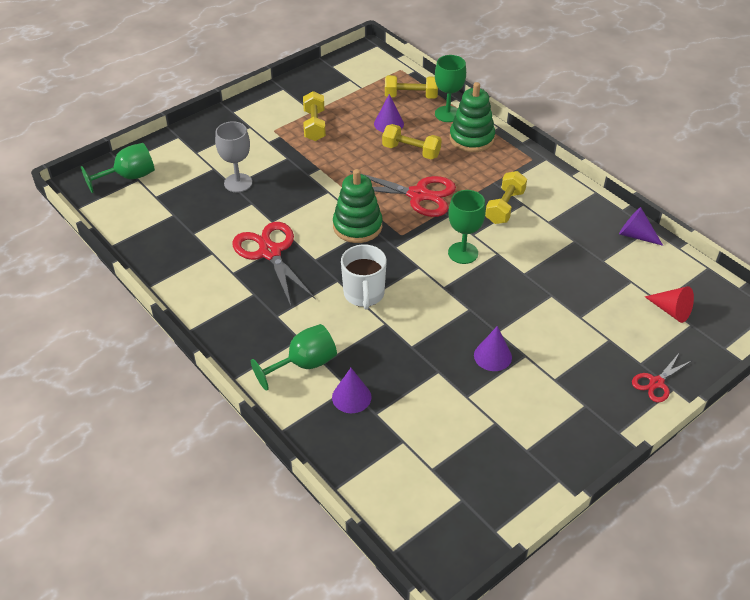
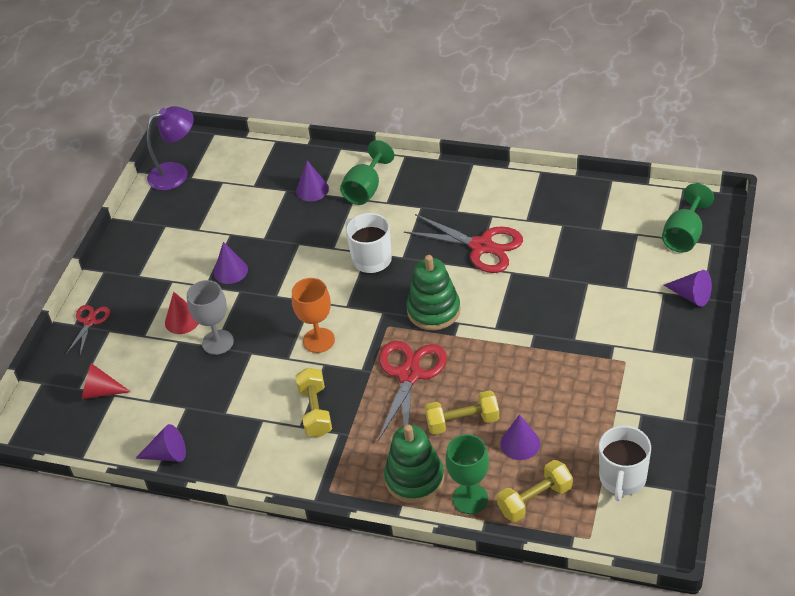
camera: 150 degrees right, 0 degrees up
(183, 141) = (691, 296): none -> purple cone
(238, 183) = (585, 287): grey goblet -> grey goblet (217, 342)
(314, 125) = (592, 392): yellow dumbbell -> none
(351, 82) = (622, 479): none -> white mug
(418, 195) = (409, 375): red scissors -> red scissors turned 120 degrees clockwise
(463, 253) = (318, 340): green goblet -> orange goblet
(474, 517) = (176, 173): none -> purple lamp
(566, 333) = (182, 320): none -> red cone

